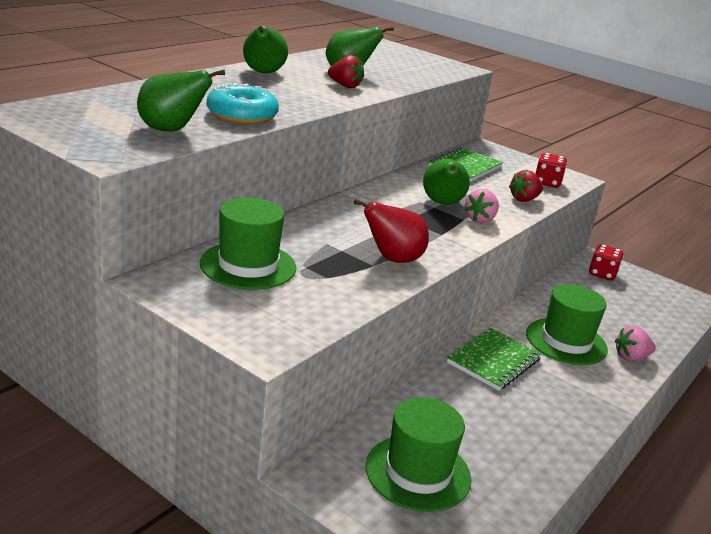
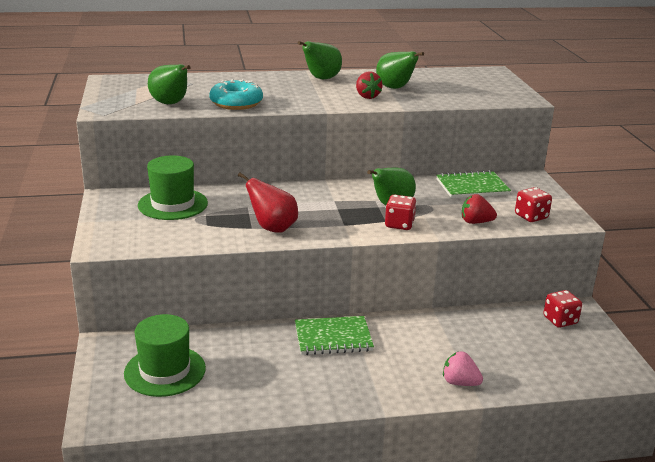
camera: 45 degrees right, 0 degrees up
(480, 219) = (399, 224): pink strawberry -> red dice
(566, 341) = (420, 350): green hat -> none

